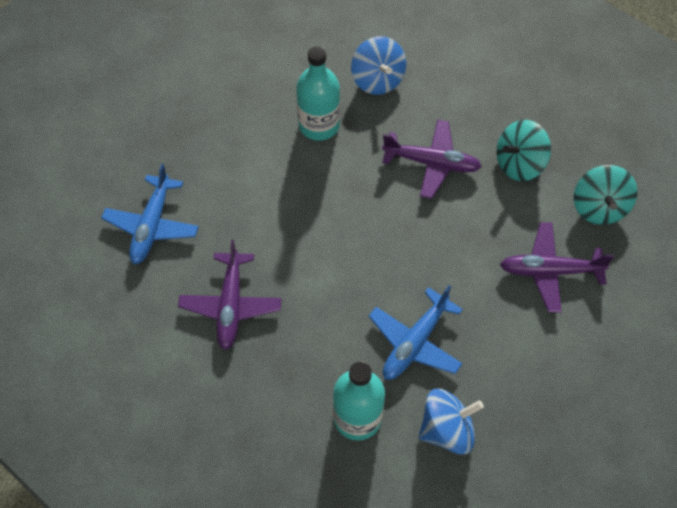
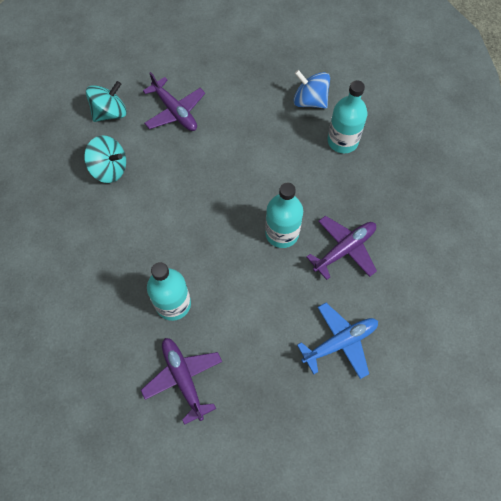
camera: 130 degrees left, 5 degrees up
(303, 262) = (282, 233): none -> turquoise bottle
(377, 80) = (103, 296): blue spinning top -> none
(415, 342) = (277, 144): blue plane -> none
(432, 163) = (148, 215): purple plane -> purple plane (183, 378)

